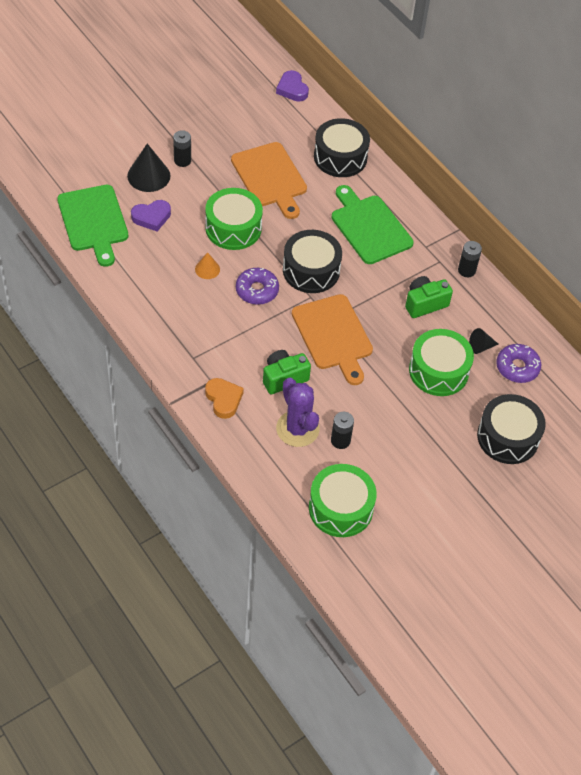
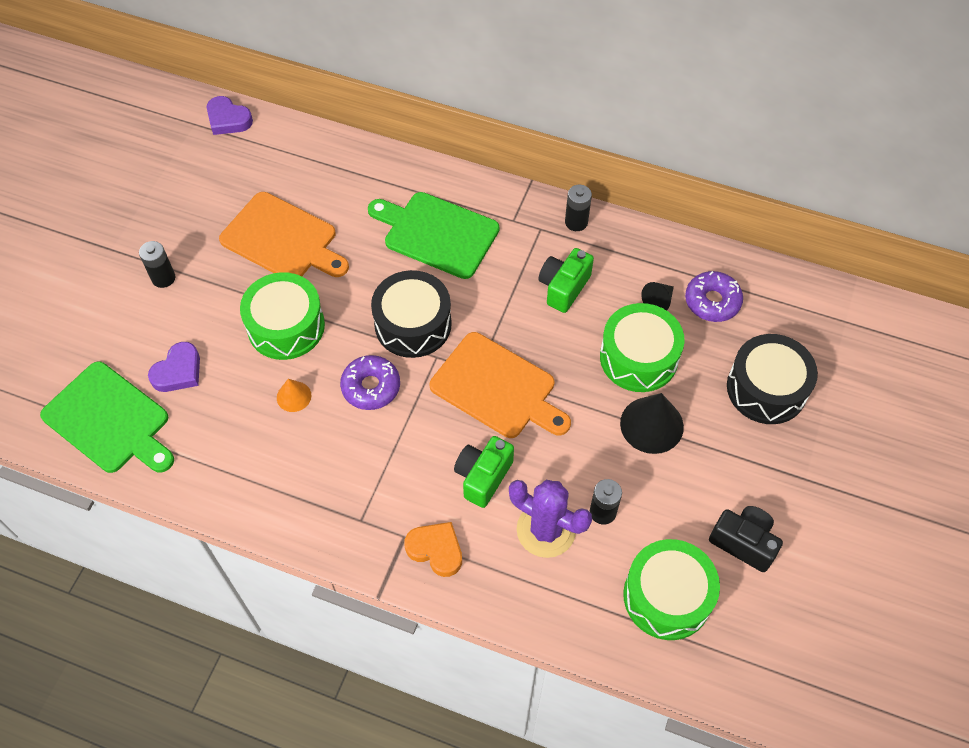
camera: 30 degrees left, 5 degrees up
(148, 176) = (136, 321): black cone -> black cone (651, 425)
(340, 157) = (343, 170): black drum -> none
(414, 510) = (743, 542): none -> black camera

